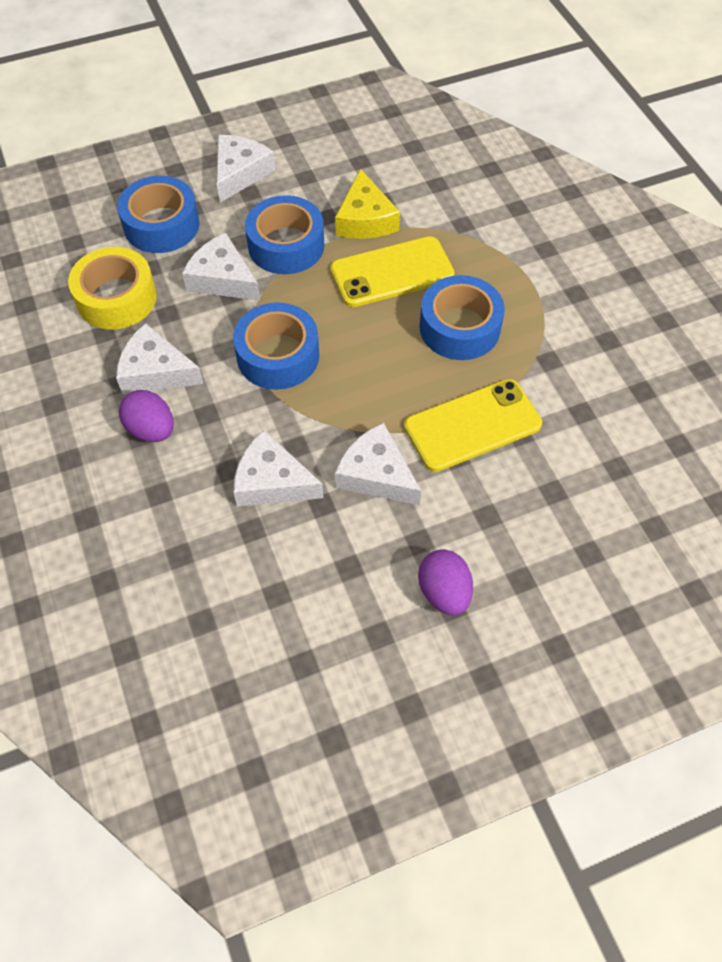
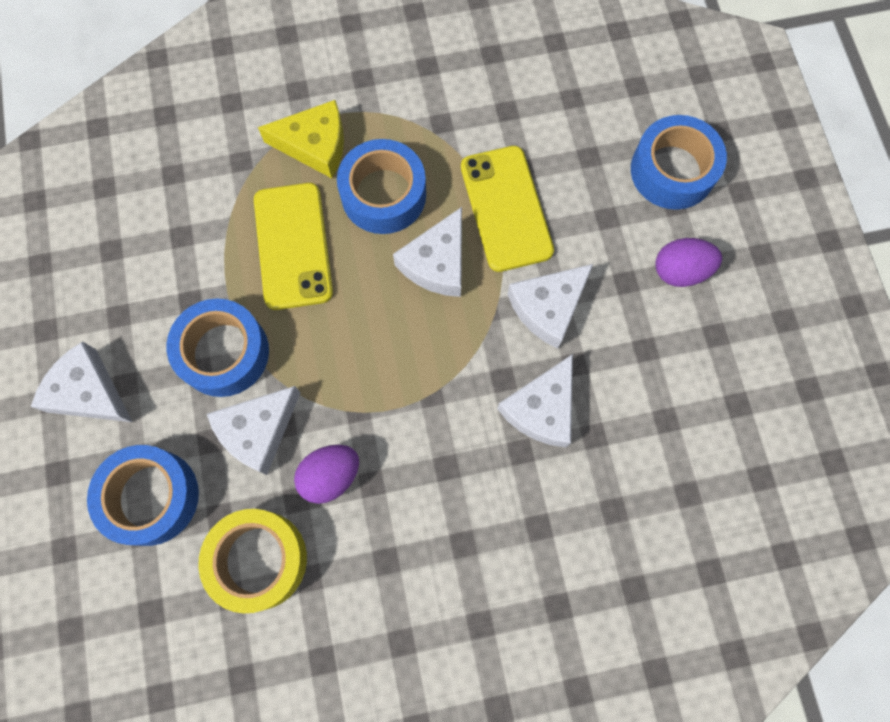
camera: 80 degrees left, 15 degrees up
(151, 429) = (457, 529): purple egg -> purple egg (330, 476)
(155, 371) = (378, 519): white cheese -> white cheese (437, 263)
(278, 355) = (383, 382): blue tape -> blue tape (672, 171)
(365, 219) = (206, 260): yellow cheese -> yellow cheese (315, 145)

